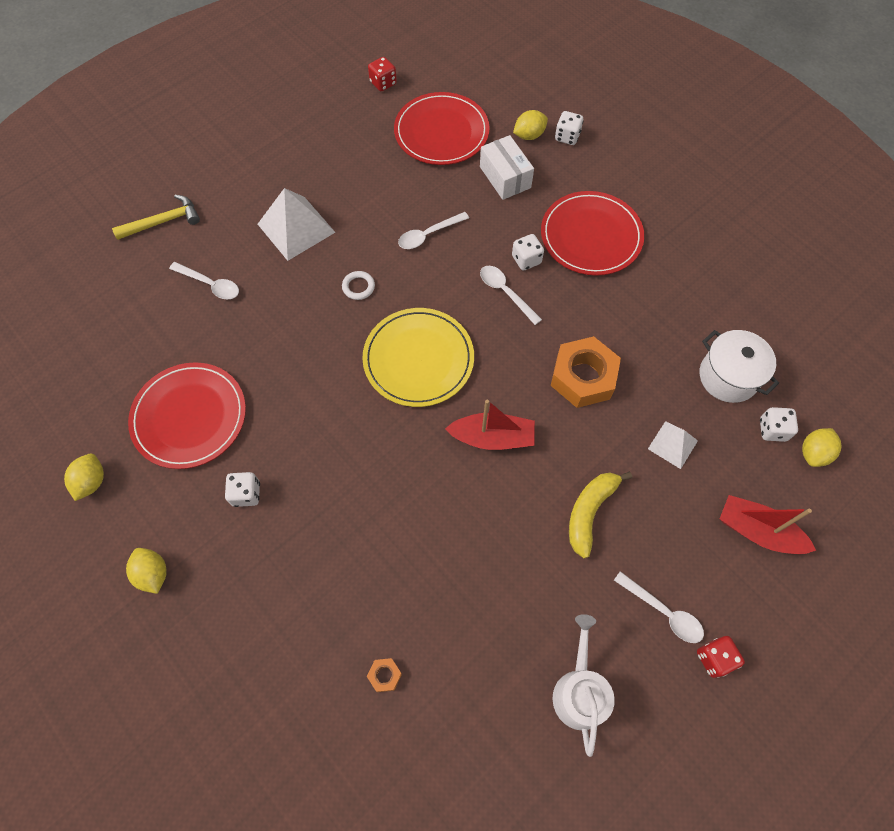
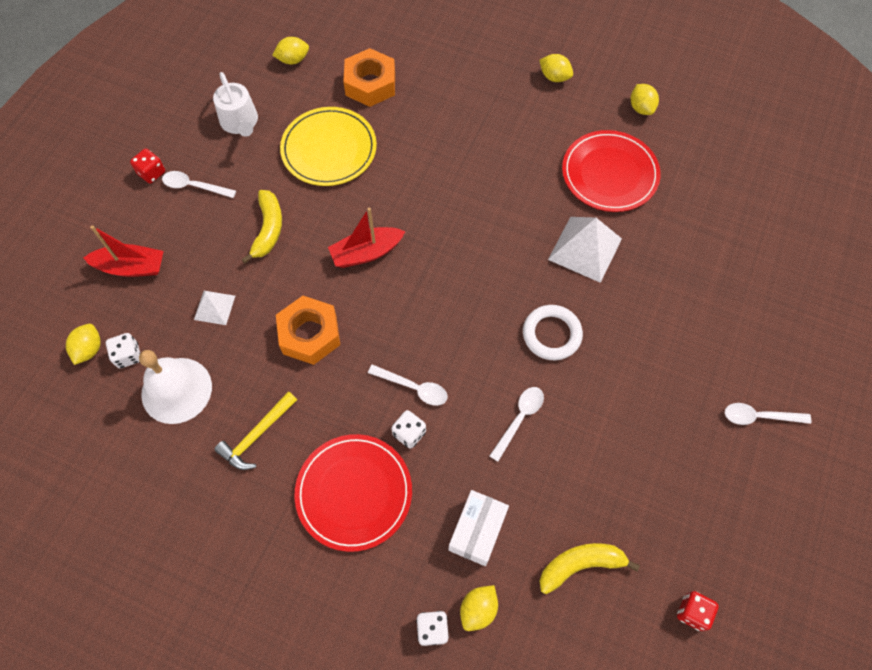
camera: 155 degrees right, 0 degrees up
(163, 222) = (774, 321): yellow hammer -> yellow hammer (256, 435)
(210, 284) = (681, 280): white spoon -> white spoon (759, 416)
(246, 494) = (528, 142): white dice -> none
(296, 228) = (649, 369): white pyramid -> white pyramid (585, 249)
(358, 287) = (551, 334): white ring -> white ring, size x1.79
(384, 675) = (370, 84): orange nut -> orange nut, size x2.40
(418, 359) = (460, 291): yellow plate -> yellow plate (329, 149)
(441, 132) = (580, 565): red plate -> yellow banana
(471, 776) = (293, 60): none -> yellow lemon
(505, 177) = (477, 531): white box -> white box turned 75 degrees clockwise
(728, 377) = (176, 390): white pot -> white bell

